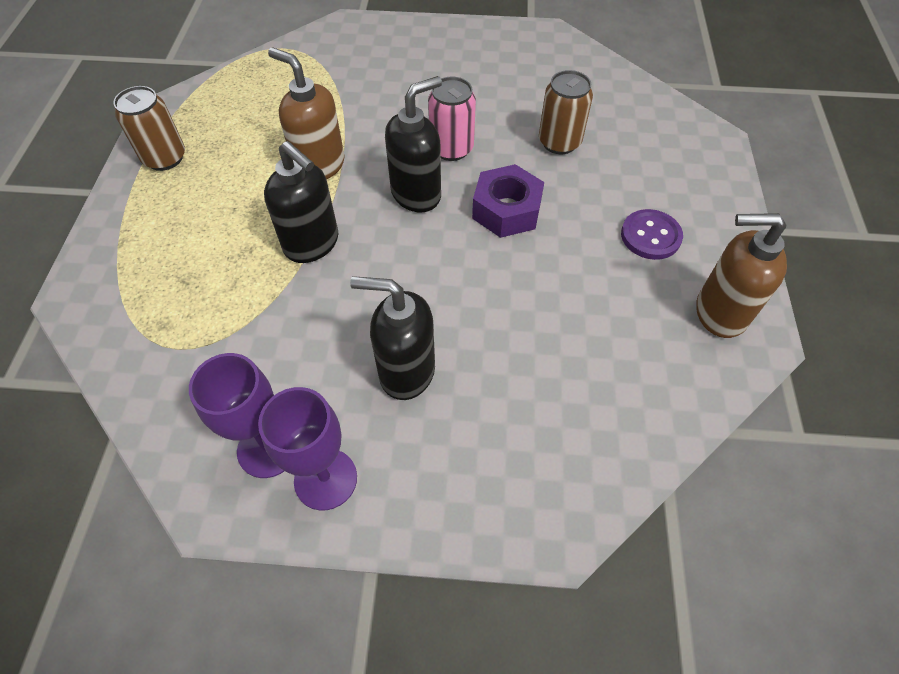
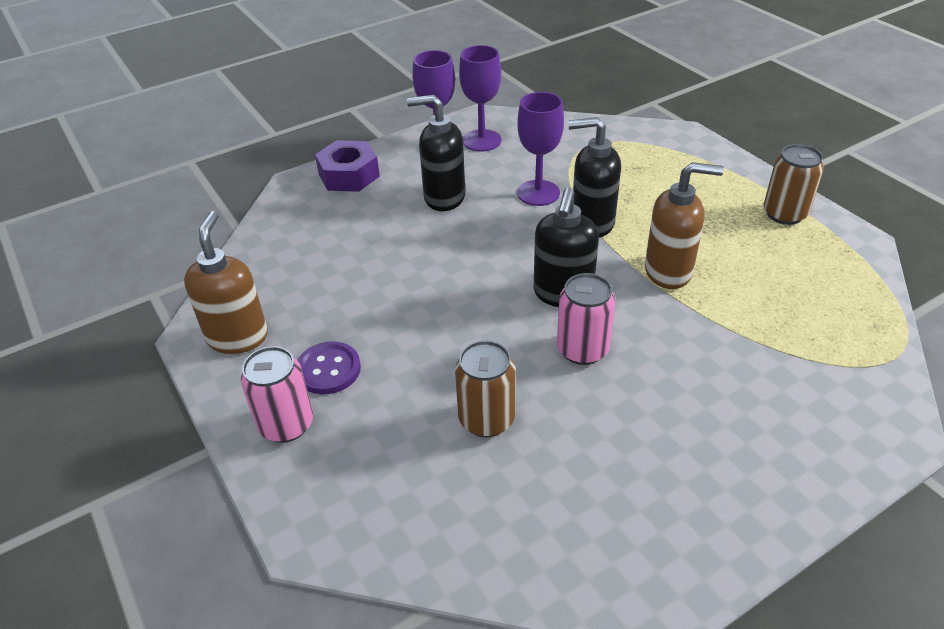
camera: 145 degrees right, 15 degrees down
(310, 312) = (538, 193): none -> purple goblet
(406, 371) = (444, 198): black soap dispenser -> black soap dispenser turned 150 degrees counterclockwise
(506, 210) = (475, 323): purple nut -> purple nut (349, 175)
(703, 211) = (286, 424): none -> pink can
(719, 313) = (238, 337): brown soap dispenser -> brown soap dispenser turned 60 degrees counterclockwise

